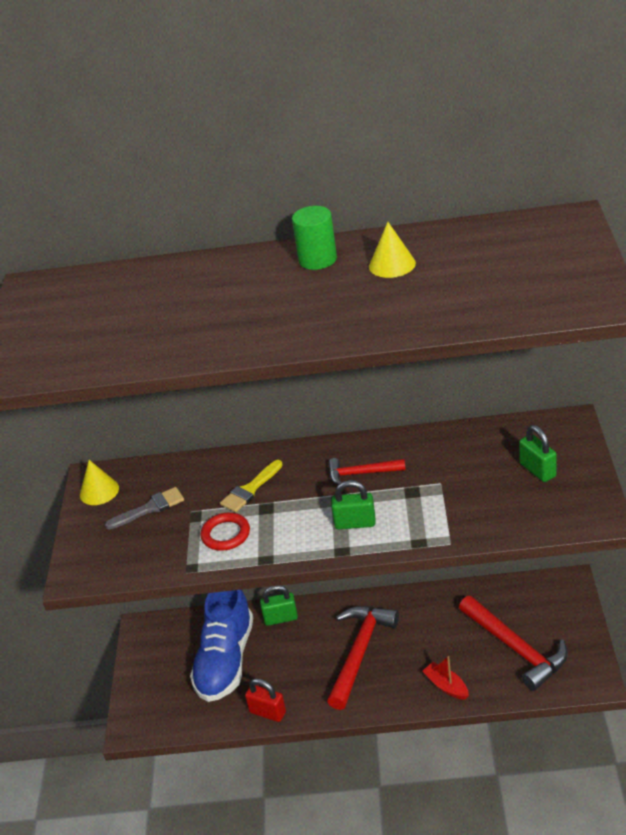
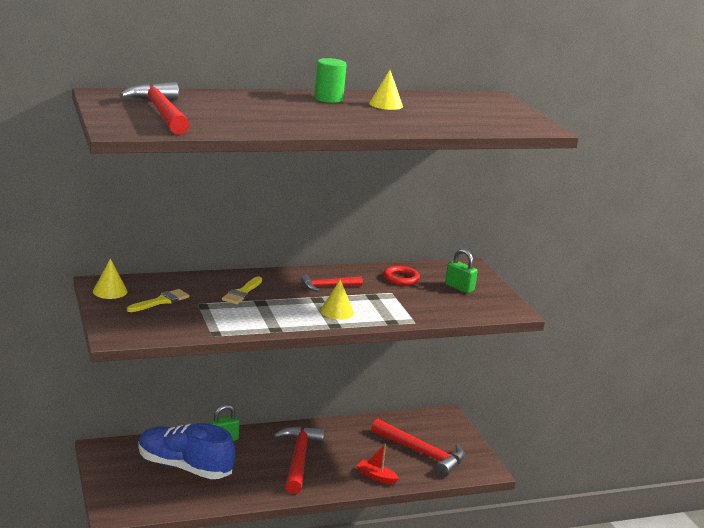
camera: 25 degrees left, 15 degrees down
(80, 324) = (161, 112): none -> red hammer
(150, 508) = (161, 301): grey brush -> yellow brush
(225, 660) = (184, 467): blue shoe -> blue shoe turned 120 degrees clockwise
(226, 534) = (234, 316): red ring -> red ring (401, 278)
(267, 712) = (234, 498): red padlock -> none
(355, 523) = (337, 311): green padlock -> yellow cone

